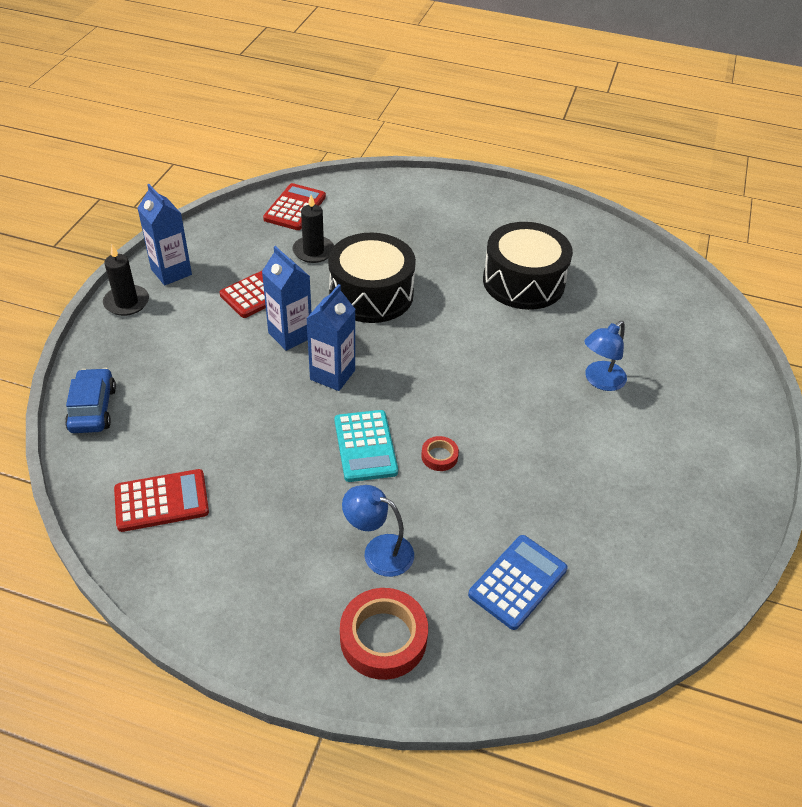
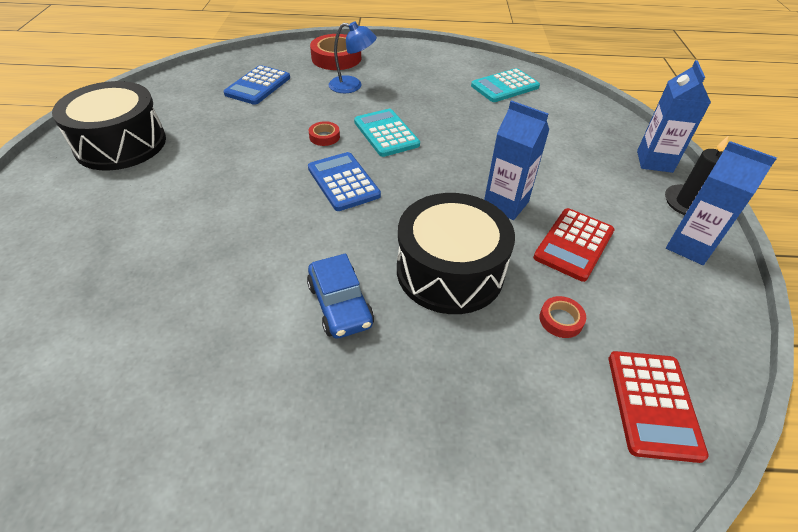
camera: 165 degrees right, 0 degrees up
(93, 409) = (606, 121): blue car -> blue car (340, 305)
(161, 501) = (505, 86): red calculator -> turquoise calculator
(313, 251) = (561, 320): black candle -> red tape
(332, 375) = (442, 177): blue carton -> blue carton (654, 161)
(433, 390) = (343, 182): none -> blue calculator
(523, 282) = (250, 341): black drum -> black drum (121, 144)
(600, 381) = (167, 222): blue lamp -> none

